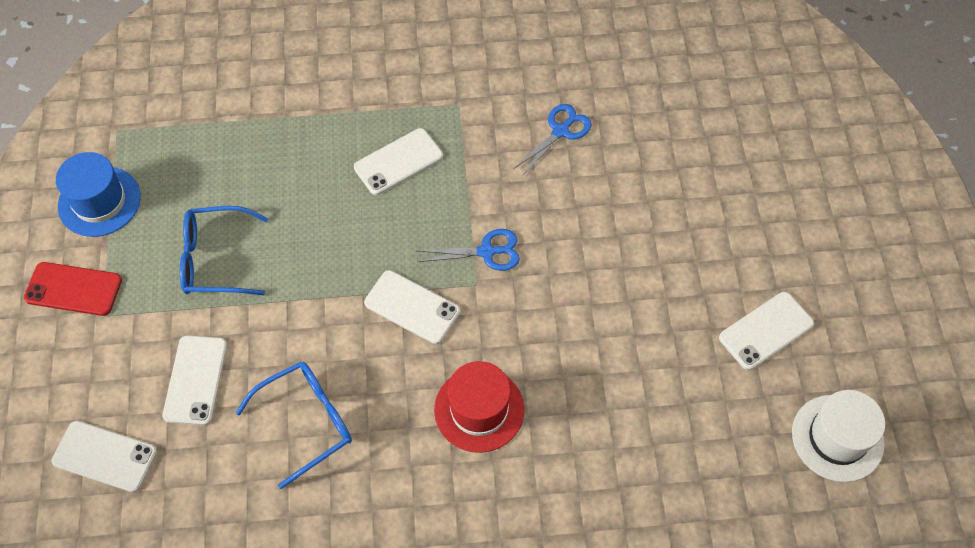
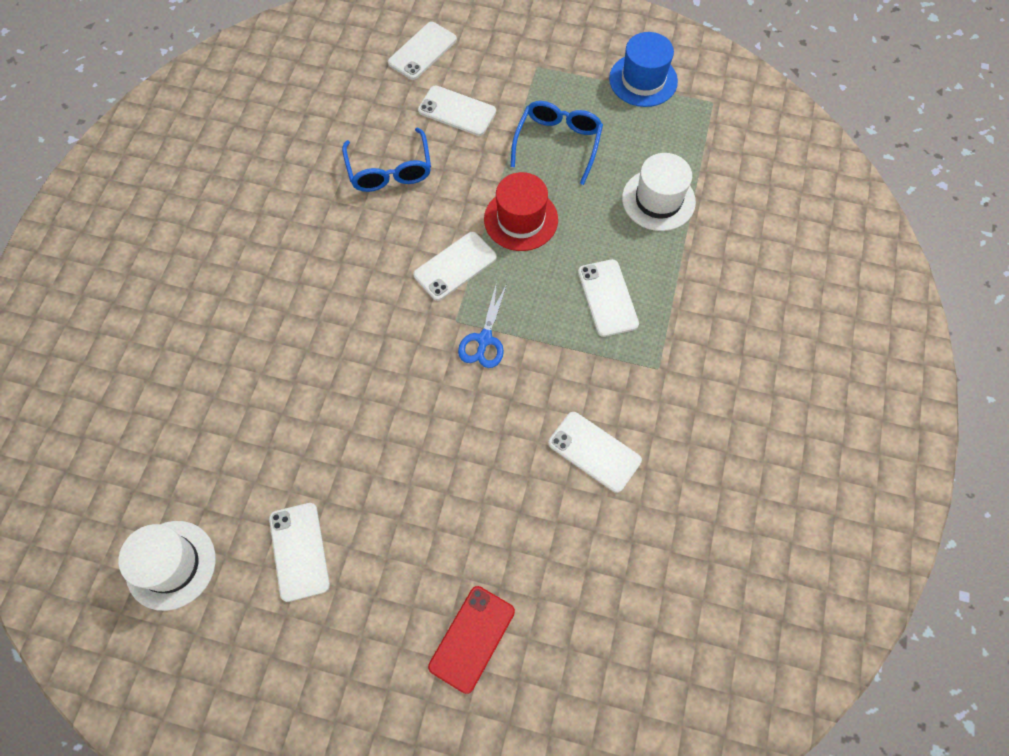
camera: 110 degrees right, 5 degrees up
(73, 289) = (567, 53): red phone -> red phone (472, 639)
(265, 148) = (658, 200): none -> white hat
(479, 409) = (342, 286): red hat -> red hat (521, 219)
(560, 131) = (594, 451): blue scissors -> white phone

